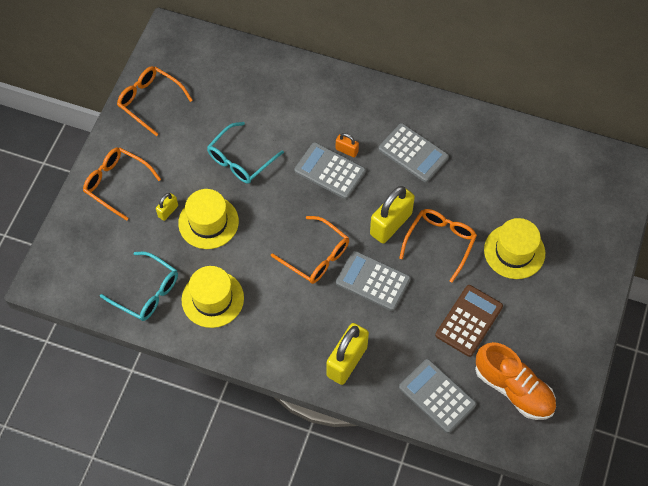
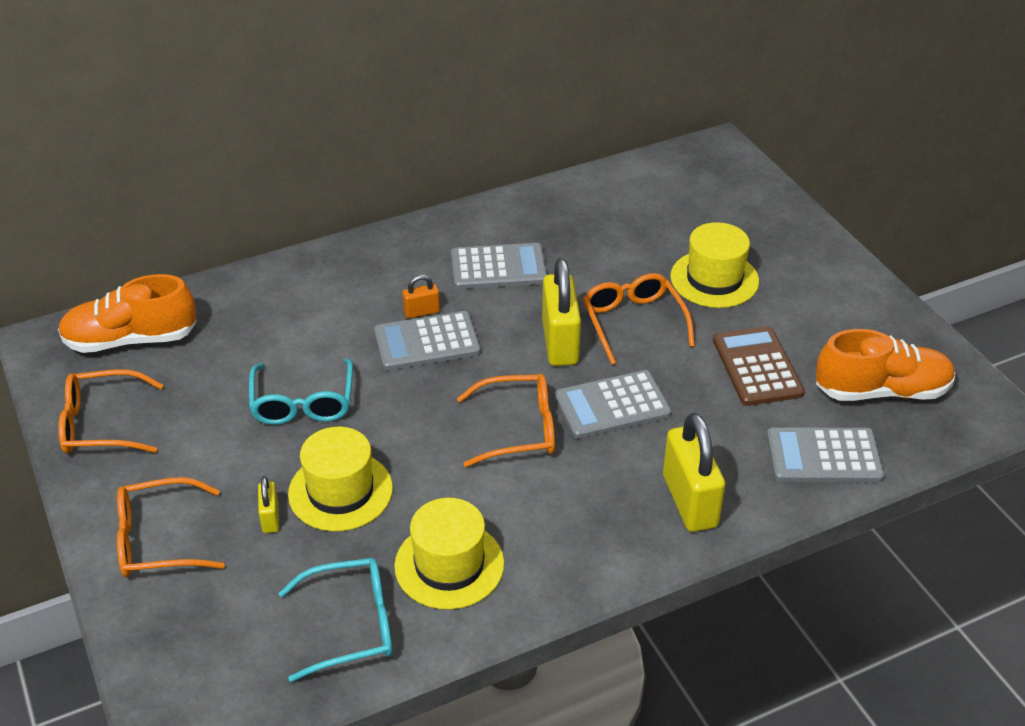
camera: 45 degrees left, 20 degrees down
(205, 60) = (131, 340): none -> orange shoe

